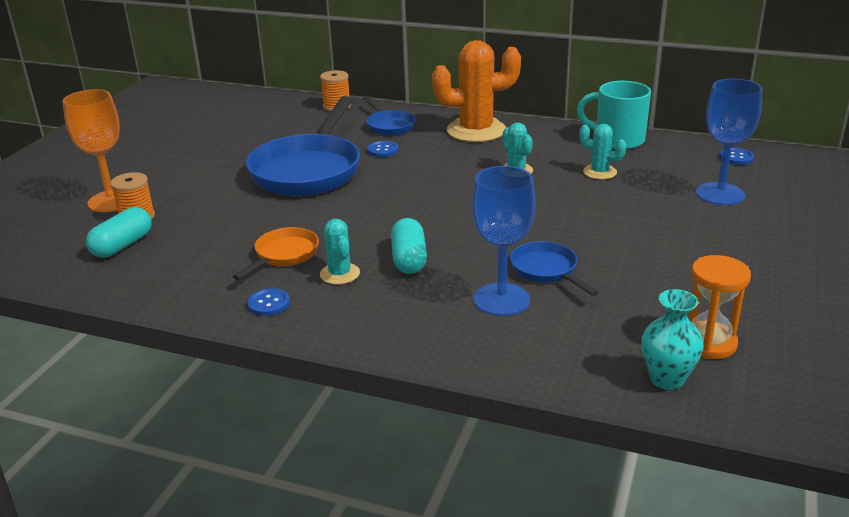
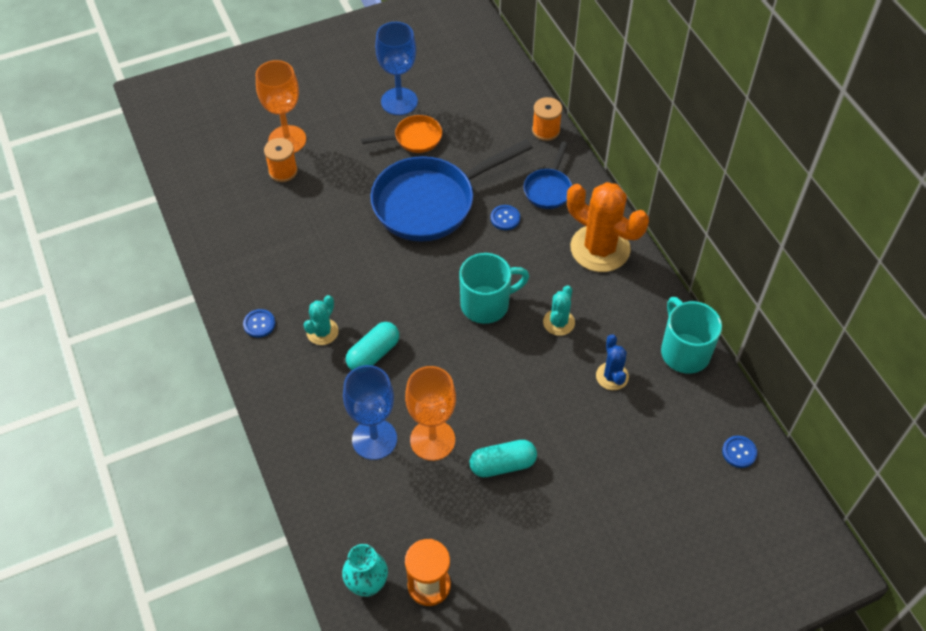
camera: 45 degrees right, 25 degrees up
(122, 245) = (247, 196): turquoise capsule -> turquoise capsule (502, 465)
(284, 255) = (315, 285): orange pan -> orange pan (414, 138)
(448, 190) = (486, 304): none -> turquoise mug
(546, 271) = (432, 440): blue pan -> orange goblet
(599, 172) = (612, 376): turquoise cactus -> blue cactus
(720, 194) = (656, 477): blue goblet -> blue goblet (399, 101)

